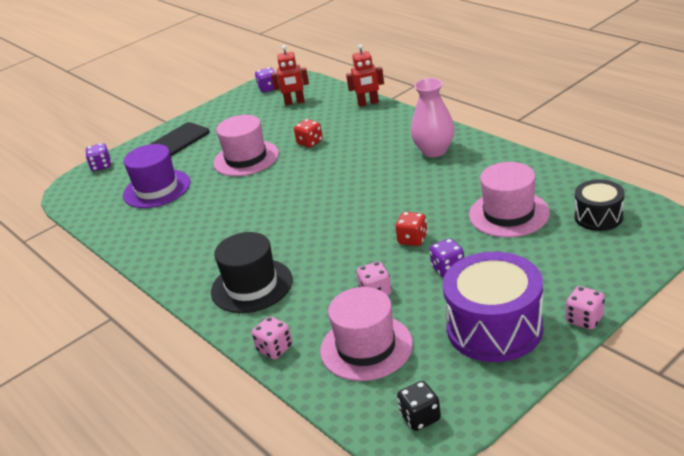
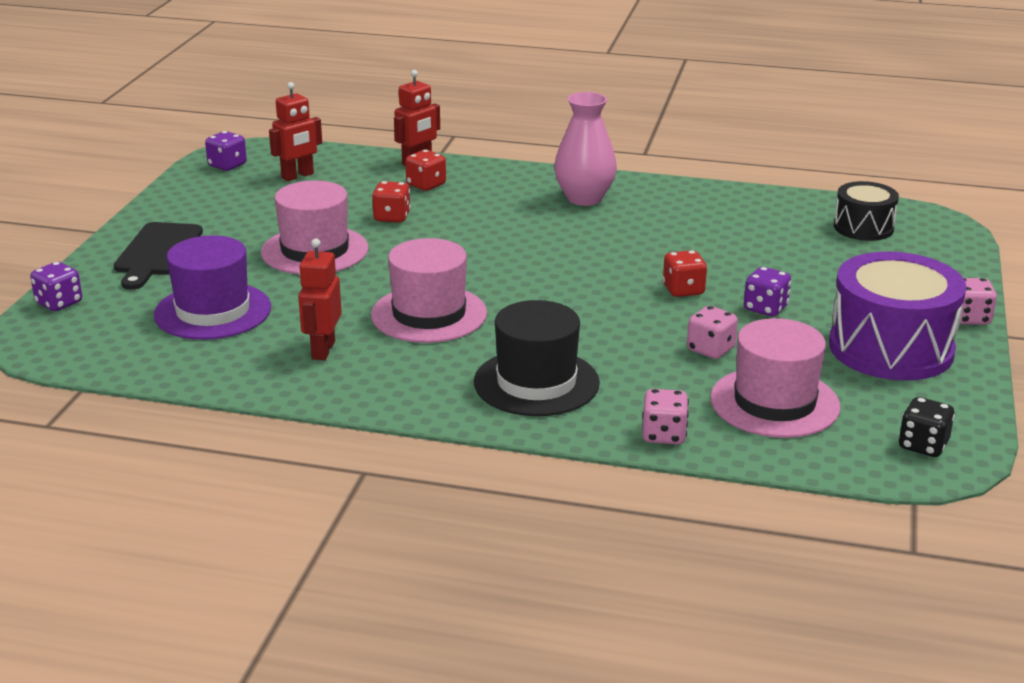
camera: 40 degrees left, 5 degrees down
(176, 229) = (322, 350): none -> red robot
(354, 122) = (426, 185): none -> red dice
(509, 214) = (763, 243): pink hat -> pink hat (429, 314)

